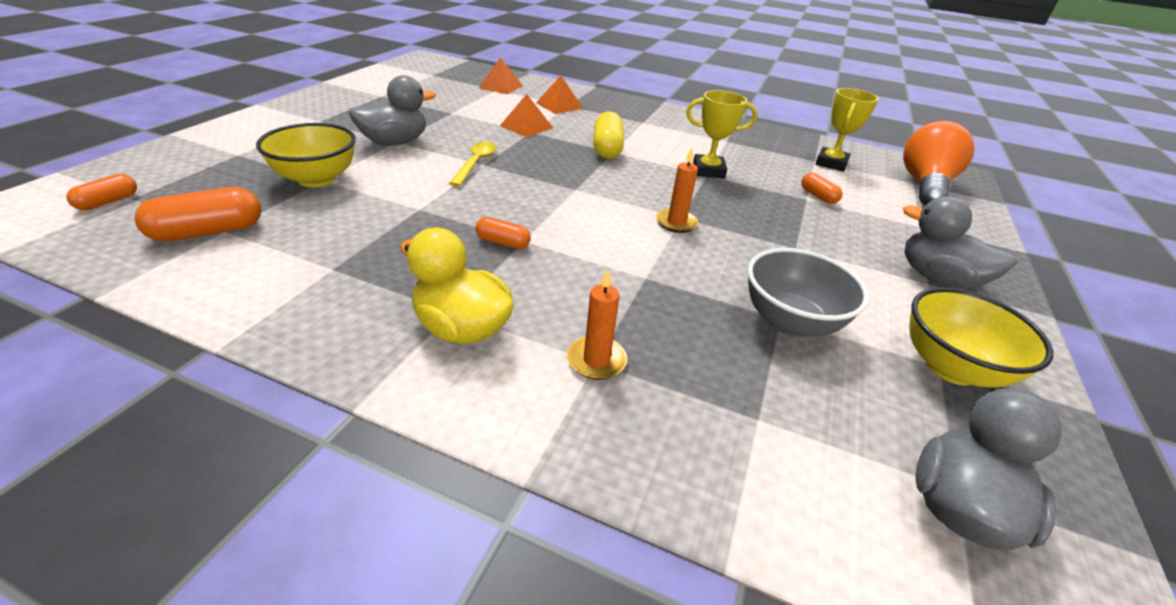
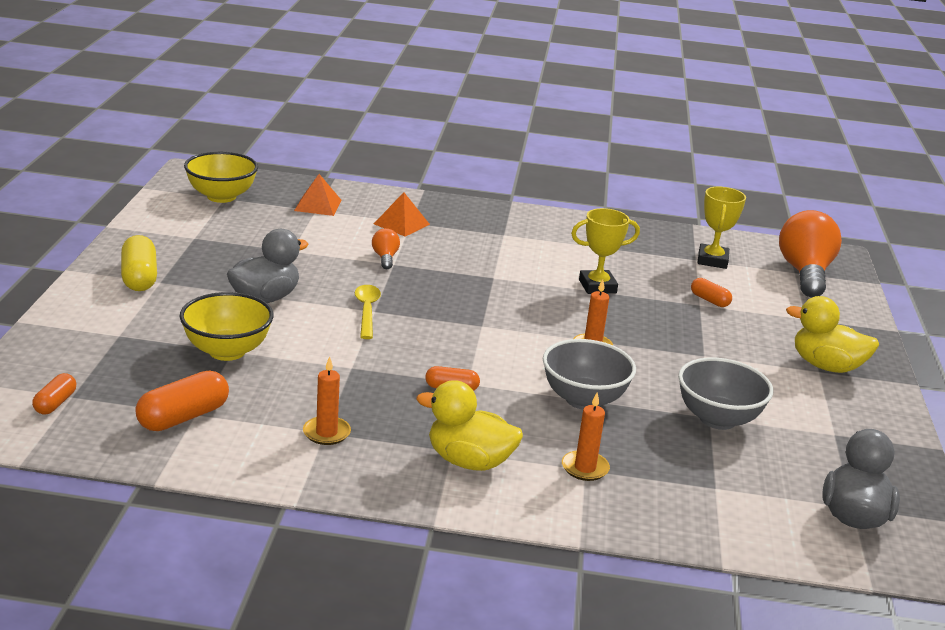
camera: 15 degrees left, 10 degrees down
(333, 270) = (326, 433): none -> orange candle
(526, 126) = (385, 258): orange pyramid -> orange light bulb
(607, 148) = (485, 274): yellow capsule -> yellow capsule (139, 277)
(639, 275) = (583, 399): none -> grey bowl
(937, 279) = (826, 366): grey duck -> yellow duck
(950, 367) = (842, 434): yellow bowl -> yellow bowl (221, 196)

